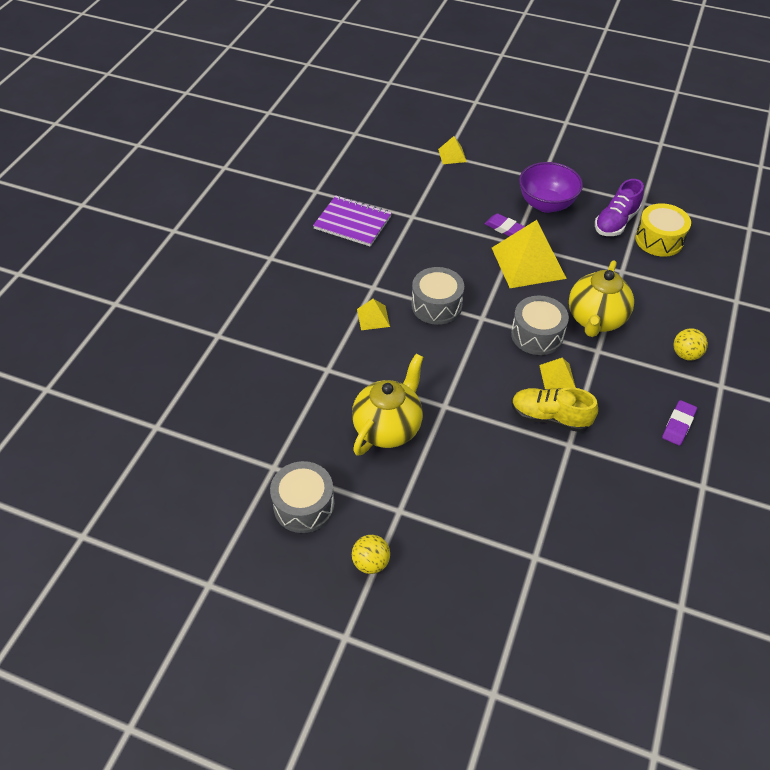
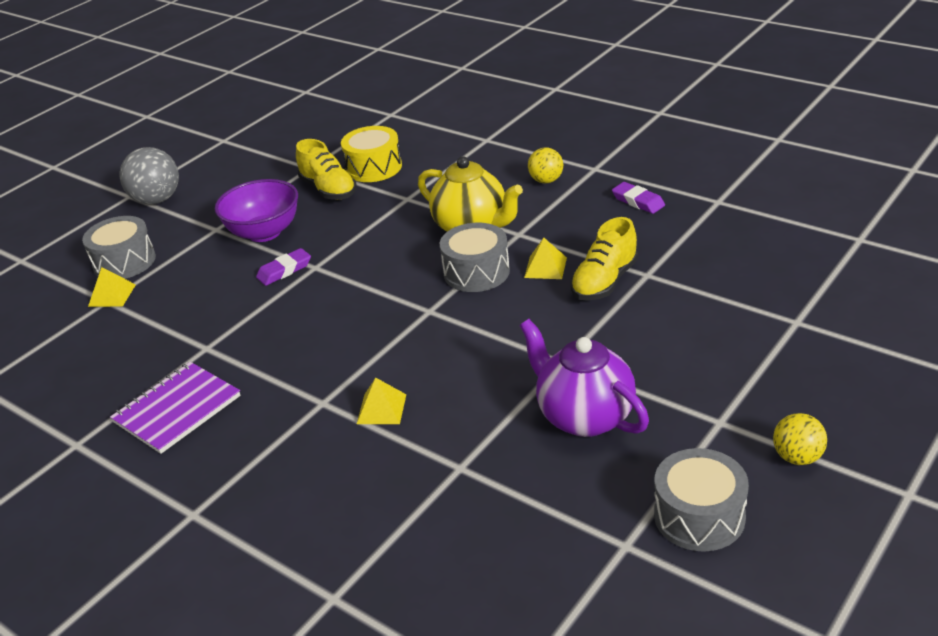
camera: 70 degrees left, 15 degrees down
(388, 428) = (584, 416): yellow teapot -> purple teapot
(436, 305) = (388, 346): grey drum -> grey drum (124, 262)
(528, 263) = (356, 261): yellow pyramid -> none
(566, 137) = (157, 200): none -> grey ball
(616, 222) = (328, 190): purple shoe -> yellow shoe

